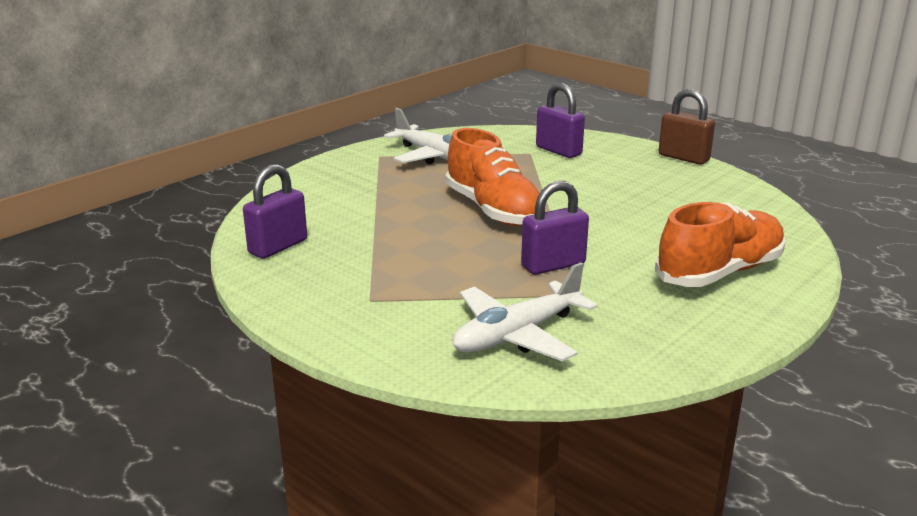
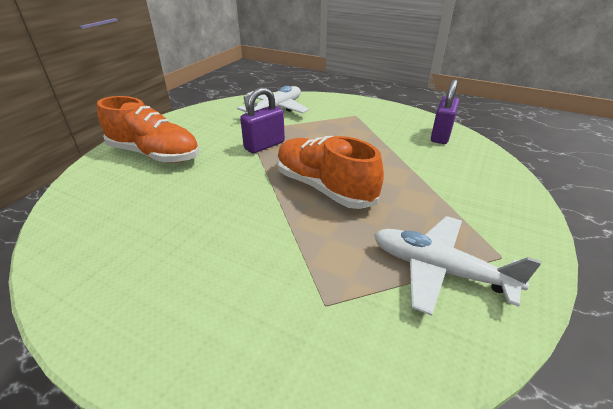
camera: 165 degrees right, 10 degrees up
(558, 151) = (286, 322): purple padlock -> none
(683, 158) = (94, 339): brown padlock -> none
(719, 272) = (155, 154): orange shoe -> orange shoe turned 105 degrees counterclockwise

